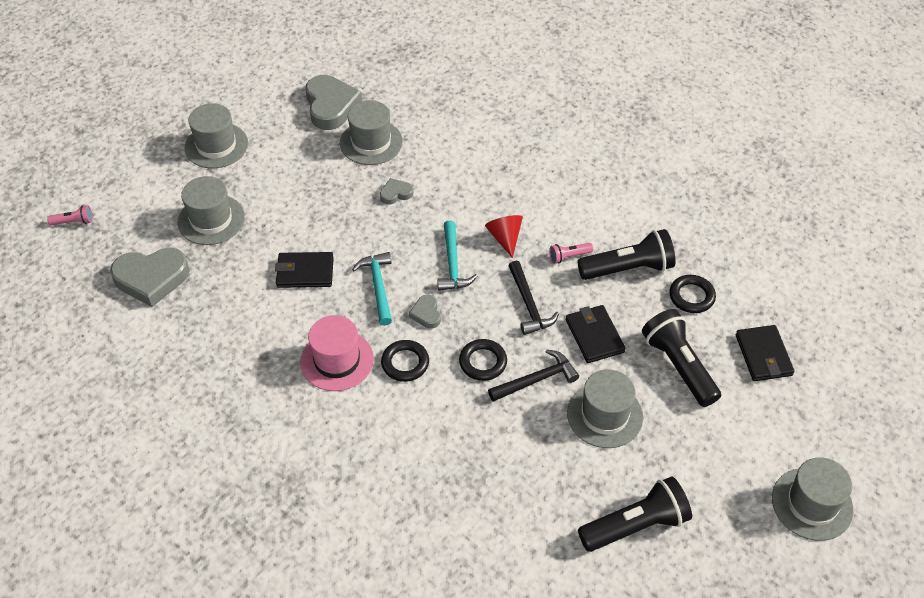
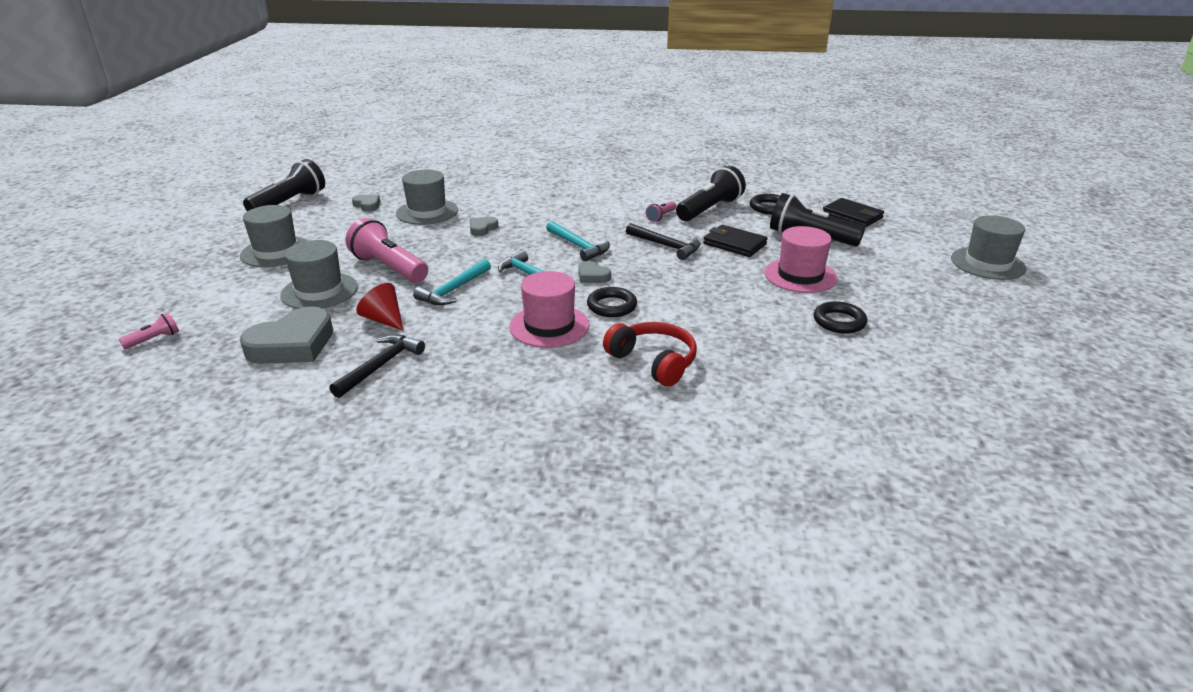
camera: 35 degrees left, 20 degrees down
(281, 214) = (389, 268): none -> pink flashlight
(305, 272) = (453, 290): black wallet -> turquoise hammer
(331, 106) = (367, 205): grey heart -> grey heart, size x0.48
(373, 449) = (653, 362): none -> red headphones
(483, 362) = (673, 283): black ring -> black ring (839, 321)
(505, 238) = (601, 223): red cone -> red cone (384, 320)
(537, 380) = (727, 277): black hammer -> black hammer (381, 366)
(604, 415) = (800, 276): grey hat -> pink hat
(635, 525) = (907, 318): black flashlight -> black flashlight (289, 203)

